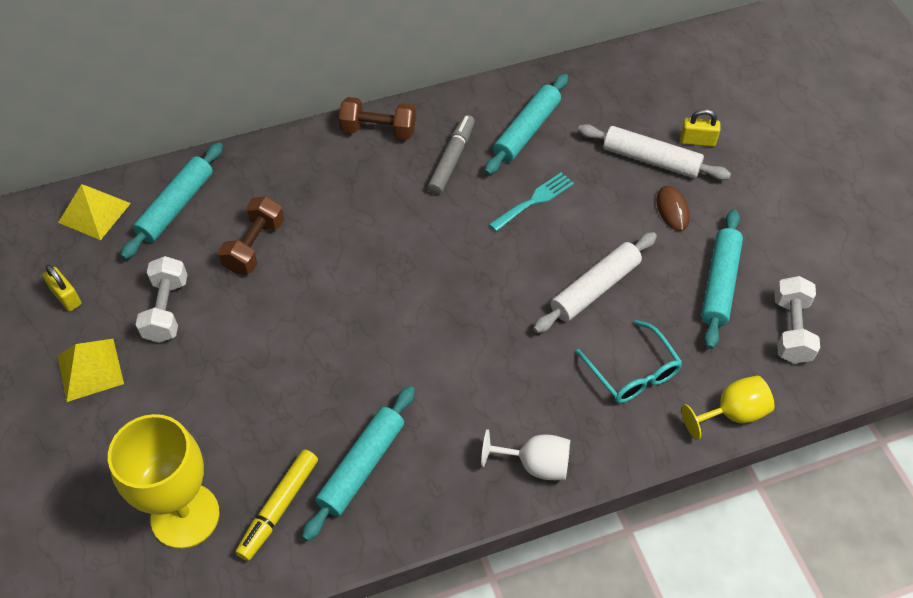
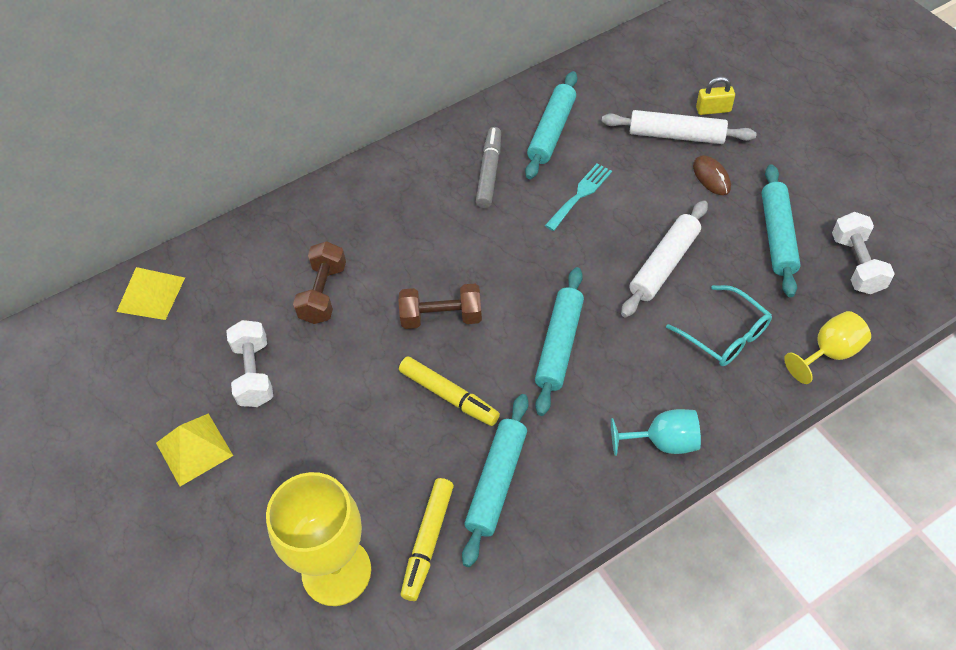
camera: 10 degrees left, 0 degrees up
(66, 297) = (147, 383): yellow padlock -> none
(176, 206) = (232, 271): turquoise rolling pin -> turquoise rolling pin (559, 345)
(342, 372) = (449, 396): none -> yellow marker
(378, 130) = (409, 159): brown dumbbell -> brown dumbbell (441, 317)
(535, 464) = (663, 442): white goblet -> turquoise goblet

